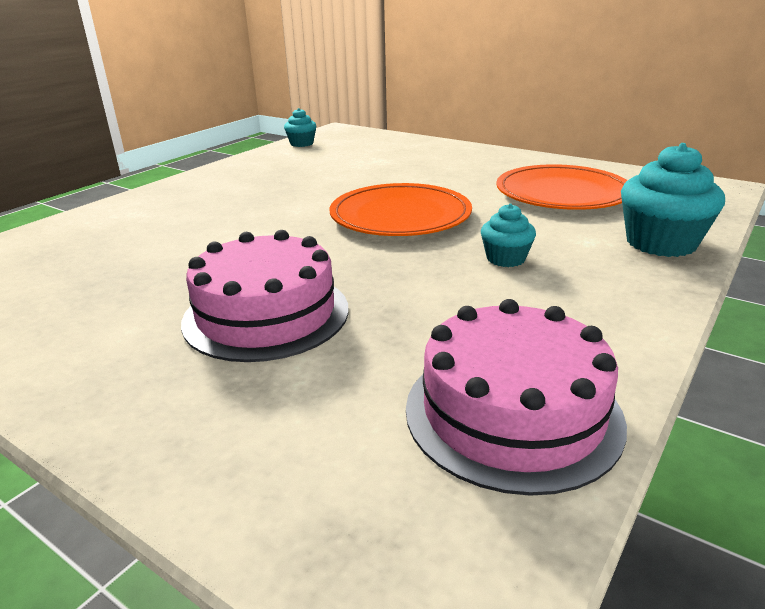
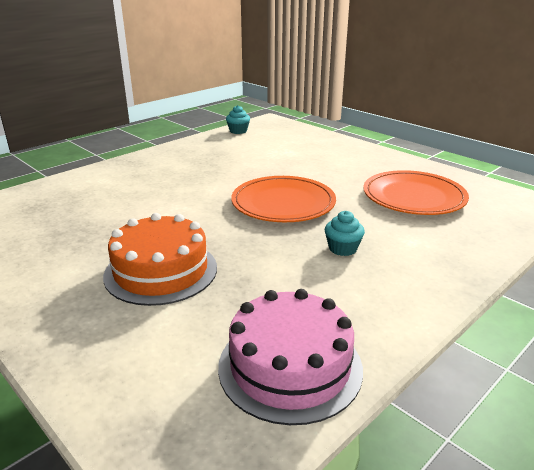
camera: 10 degrees right, 0 degrees up
(266, 314) = (161, 271): pink cake -> orange cake
(661, 243) = (466, 250): turquoise cupcake -> none

